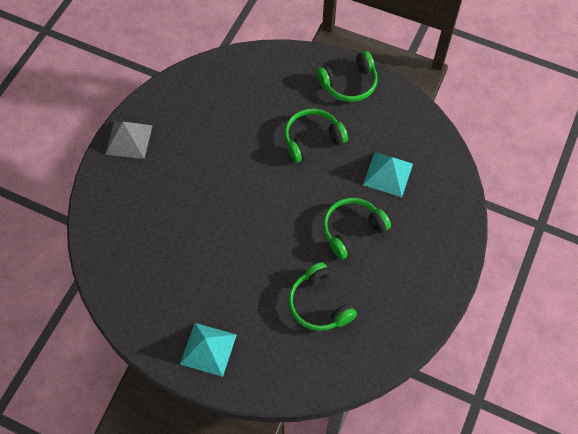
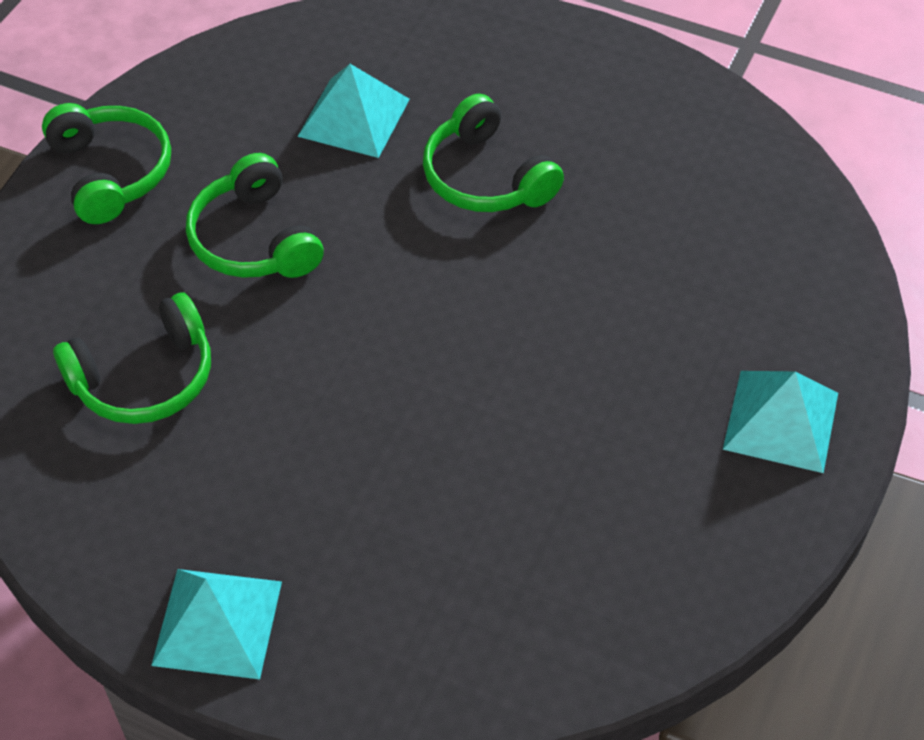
camera: 90 degrees left, 10 degrees down
(129, 139) = (217, 622): grey pyramid -> turquoise pyramid
(319, 304) = (657, 232): green headphones -> green headphones (145, 378)

